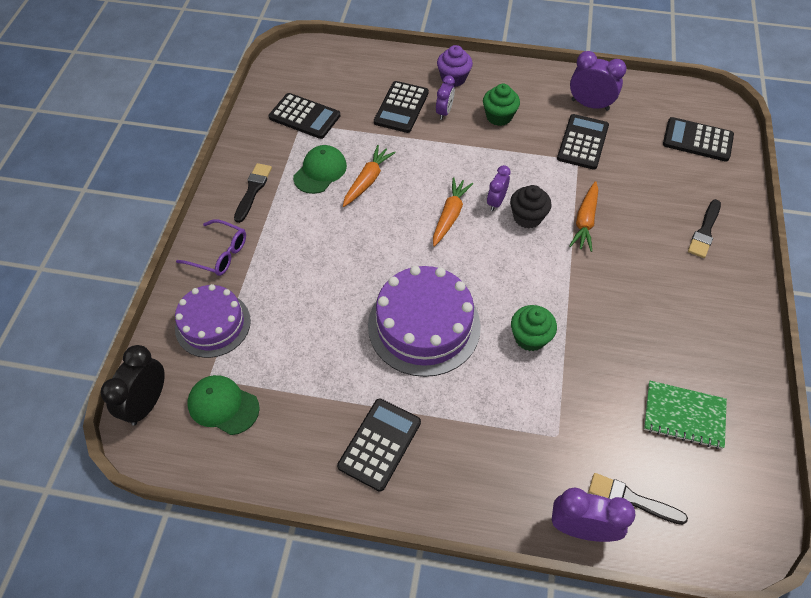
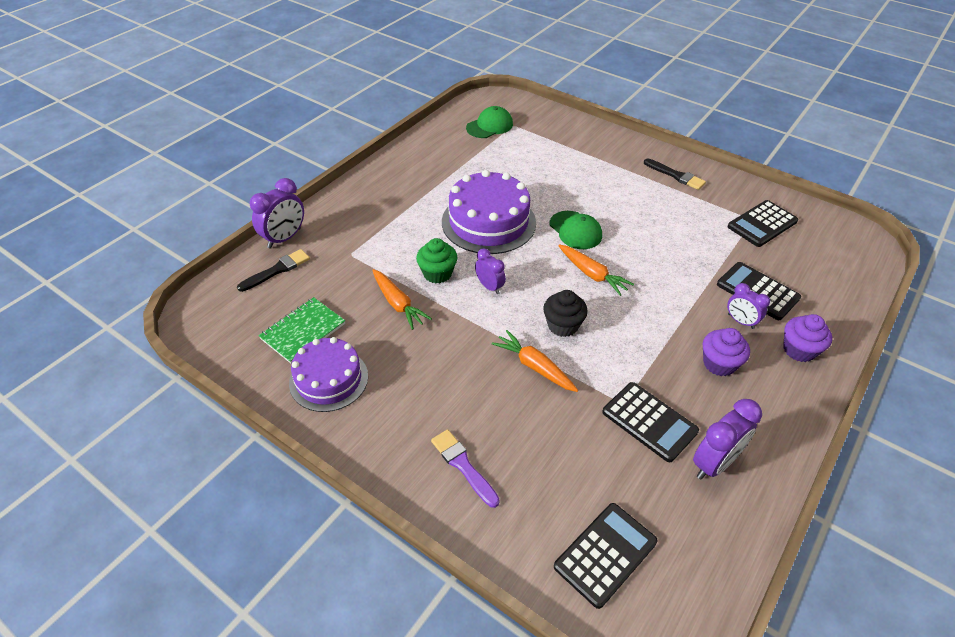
camera: 115 degrees right, 10 degrees down
(147, 403) = (511, 102): black clock -> none
(213, 324) = (554, 134): purple cake -> purple cake (329, 379)
(219, 254) = (616, 148): purple glasses -> none
(320, 171) = (683, 215): green cap -> green cap (575, 230)
(367, 180) = (660, 238): orange carrot -> orange carrot (398, 304)
(380, 444) = (414, 175): black calculator -> none
(496, 202) = (593, 311): purple clock -> purple clock (489, 287)
(499, 116) = (719, 364): green cupcake -> purple cupcake
(704, 231) = (463, 465): black brush -> purple brush

